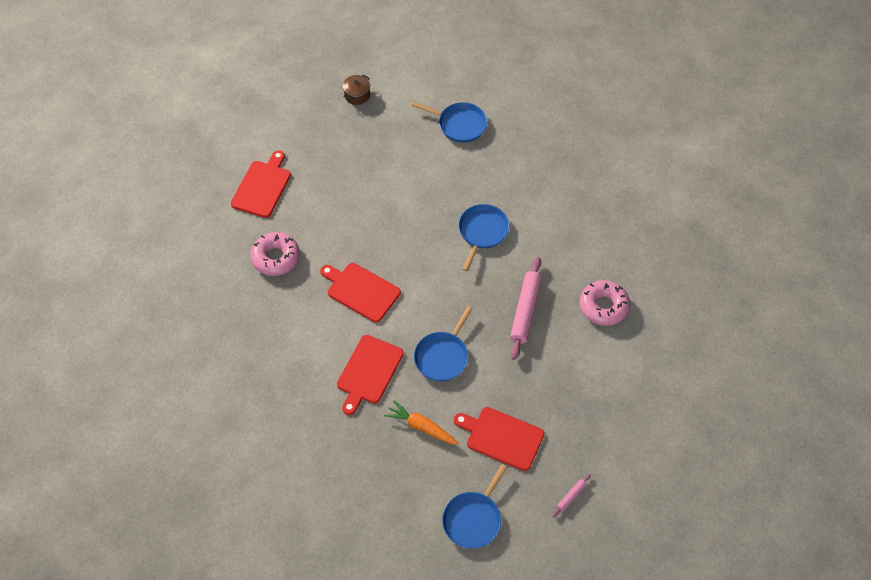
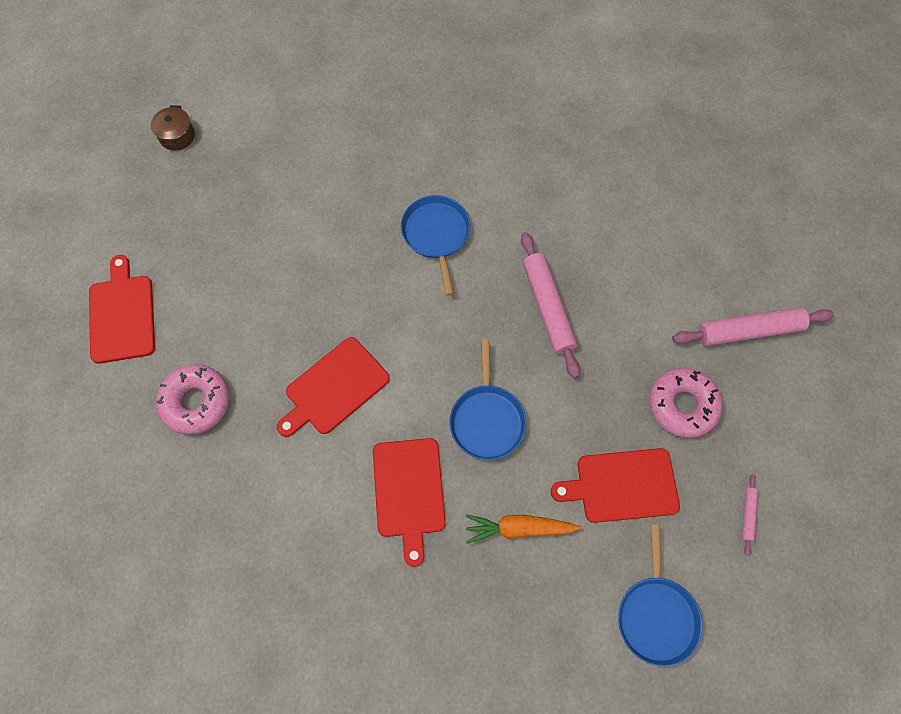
camera: 30 degrees left, 10 degrees up
(361, 291) = (334, 388): red cutting board -> red cutting board turned 45 degrees counterclockwise
(459, 124) = (327, 114): blue pan -> none
(603, 306) = (632, 255): pink donut -> pink donut (682, 405)
(650, 391) = (748, 330): none -> pink rolling pin

